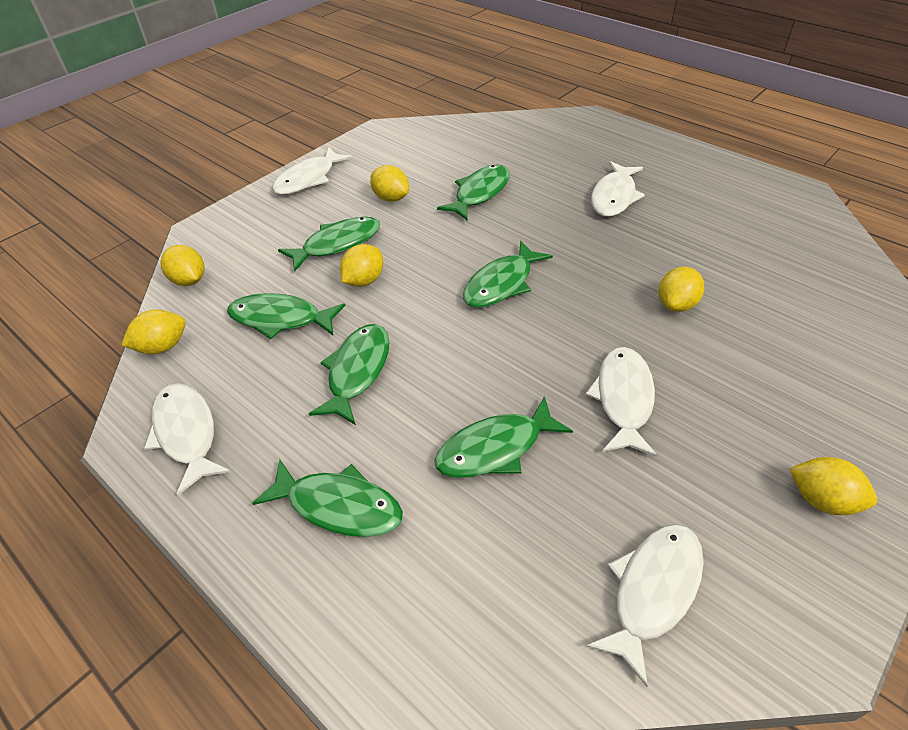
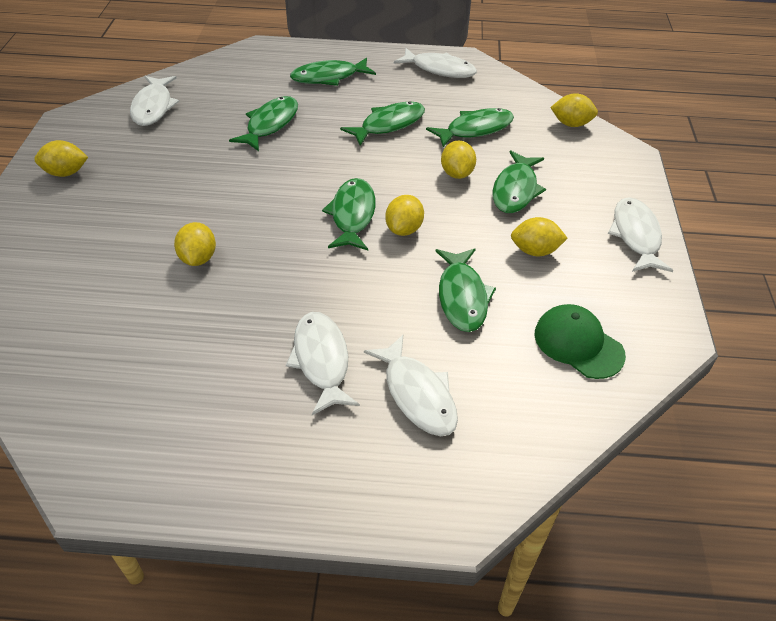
camera: 140 degrees right, 0 degrees up
(162, 347) = (518, 90): yellow lemon -> yellow lemon (404, 229)
(357, 371) = (389, 125): green fish -> green fish turned 105 degrees counterclockwise
(440, 147) = (578, 344): none -> green cap
(623, 399) = (208, 176): white fish -> white fish (417, 394)

